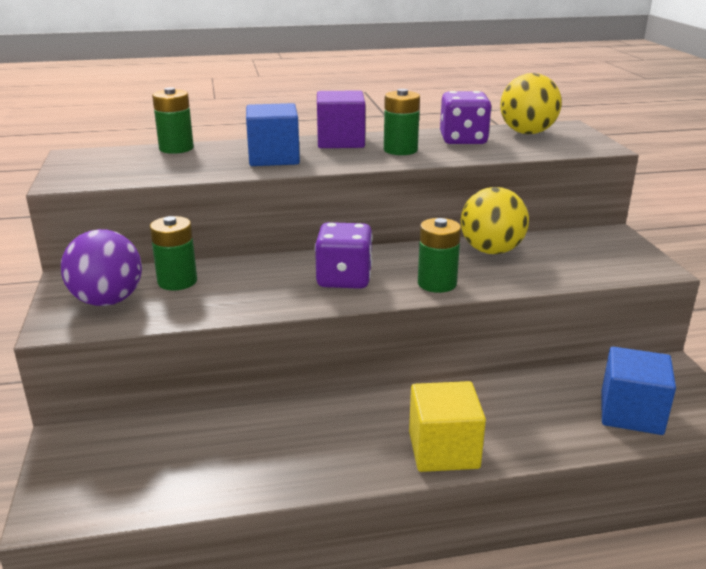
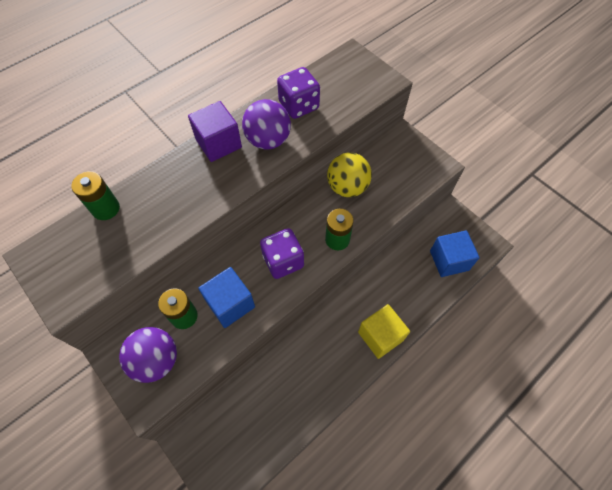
camera: 30 degrees left, 35 degrees up
(274, 158) = (190, 192): blue cube -> blue cube (230, 304)
(400, 150) = (268, 140): green battery -> purple ball
(527, 133) = (332, 76): yellow ball -> none

